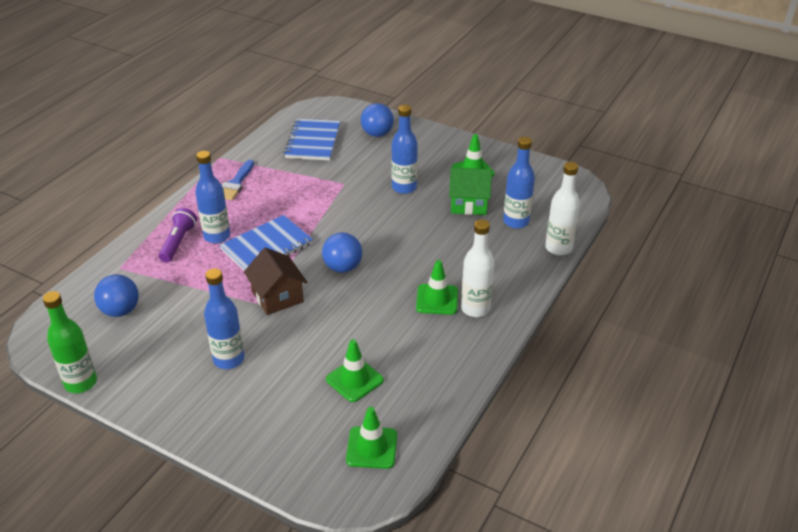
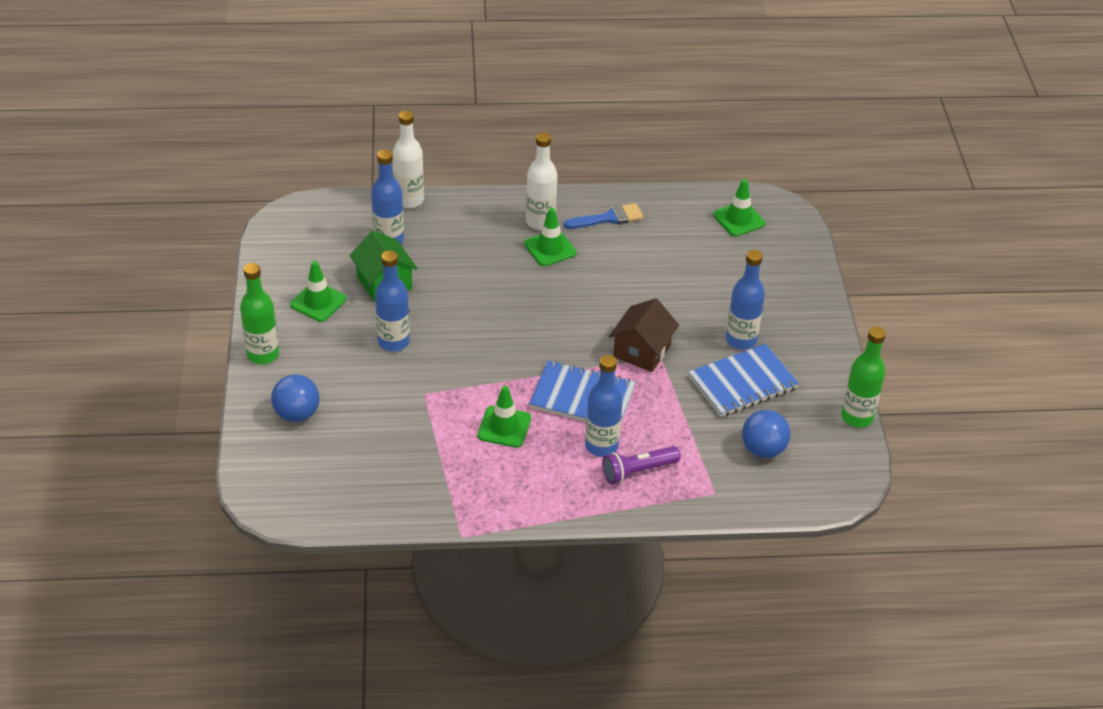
camera: 125 degrees left, 5 degrees up
(235, 183) = (501, 487): blue brush -> blue brush (608, 218)
(313, 141) = (359, 465): blue notebook -> blue notebook (743, 383)
(343, 267) = (563, 327): blue ball -> none
(354, 380) = (687, 256): green traffic cone -> green traffic cone (504, 427)
(441, 137) = (263, 354): none -> green bottle

